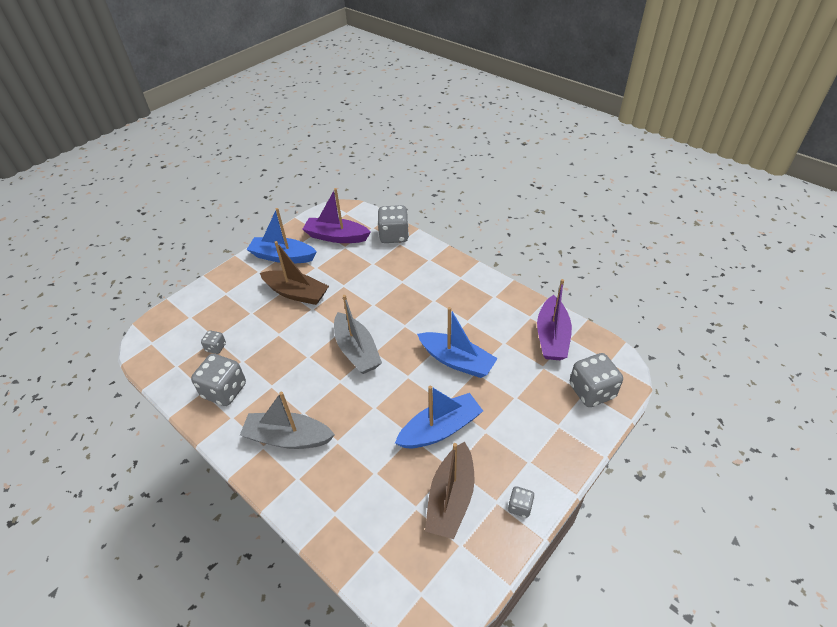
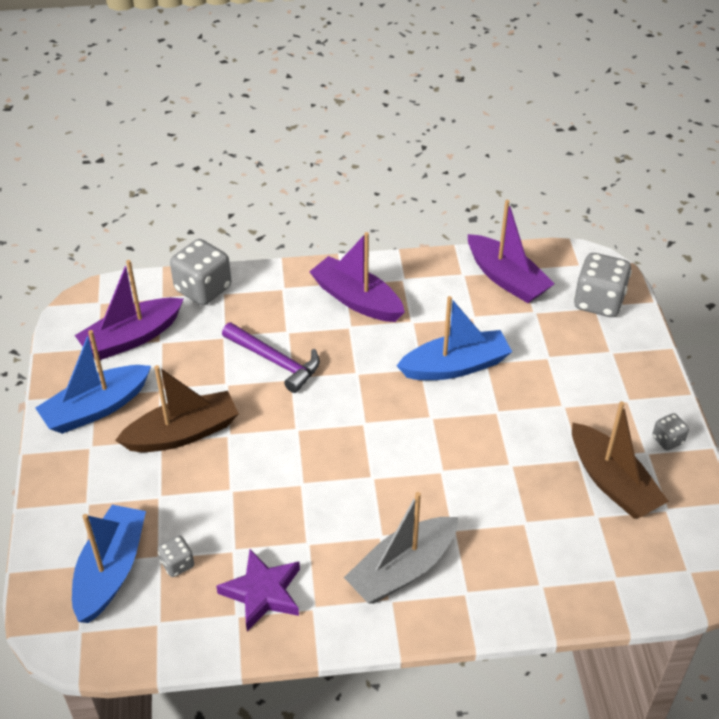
camera: 50 degrees left, 0 degrees up
(224, 390) = (263, 592): grey dice -> purple star
(357, 350) = (345, 435): grey boat -> none
(377, 291) = (275, 361): none -> purple hammer
(440, 429) = (526, 437): blue boat -> blue boat (110, 571)
(455, 290) = (357, 300): none -> purple boat

